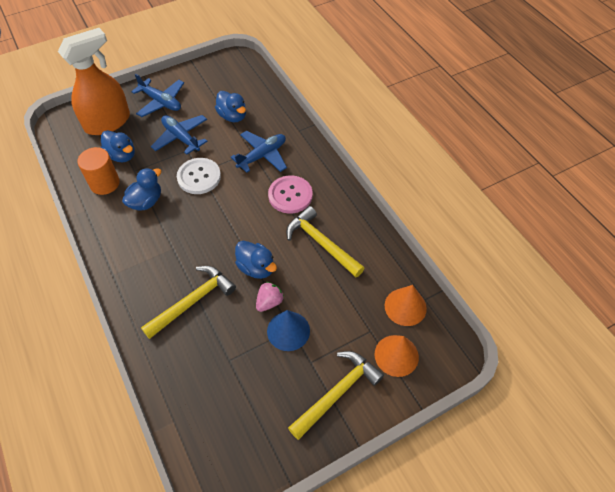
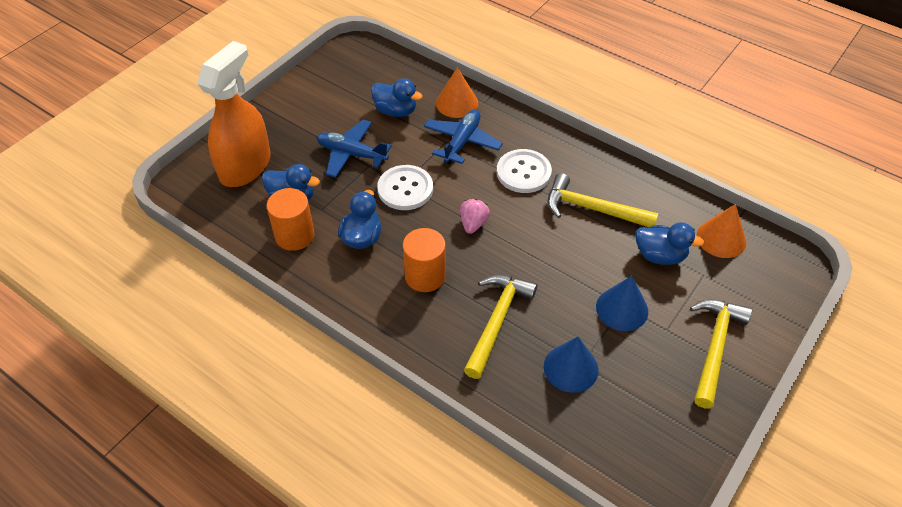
camera: 25 degrees left, 5 degrees down
(161, 102) = (296, 122): blue plane -> none
(168, 247) = (425, 276): none -> orange cylinder
(219, 360) = (571, 368): none -> blue cone
(256, 268) = (541, 259): blue duck -> blue duck (660, 255)
(269, 302) = (581, 288): pink strawberry -> pink strawberry (473, 224)
(290, 195) = (523, 172): pink button -> white button
(396, 355) = (745, 288): orange cone -> orange cone (457, 103)

